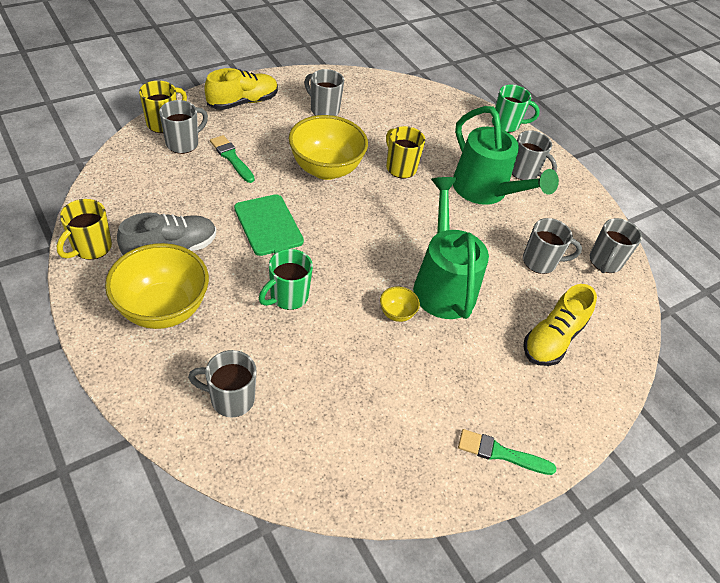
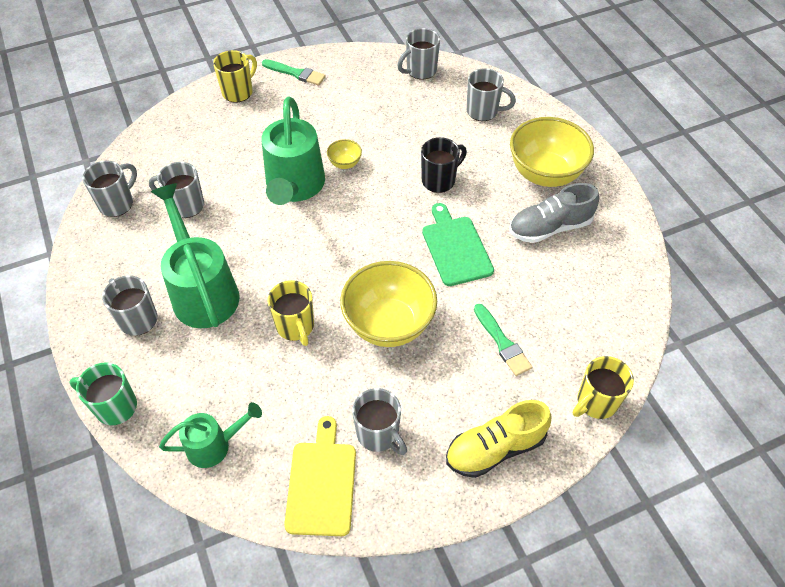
camera: 165 degrees left, 5 degrees up
(91, 248) = (624, 230): yellow mug -> yellow mug (238, 92)
(183, 143) = (564, 366): grey mug -> grey mug (420, 71)
(288, 297) = (439, 180): green mug -> black mug
(356, 89) = (322, 483): none -> yellow cutting board
(430, 106) = (215, 445): none -> green watering can
(552, 339) = (215, 139): yellow shoe -> none

